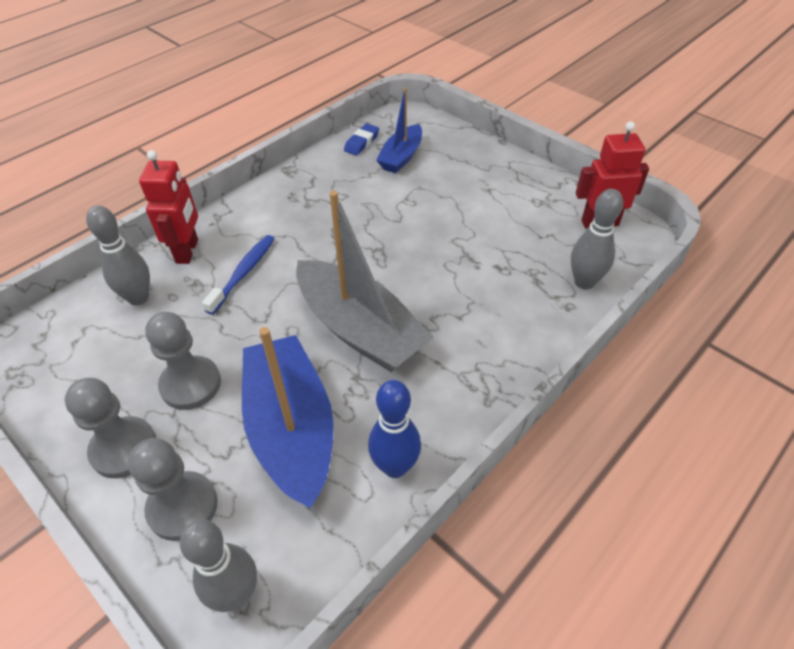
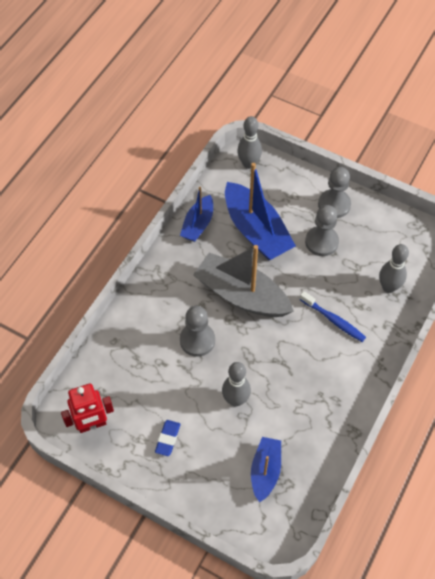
camera: 165 degrees right, 10 degrees up
(182, 507) = (290, 188): grey pawn -> grey pawn (197, 340)
(188, 251) = (382, 330): red robot -> none
(243, 273) = (333, 320): blue toothbrush -> blue toothbrush turned 60 degrees counterclockwise
(362, 142) = (307, 484): blue eraser -> blue eraser (168, 439)
(395, 466) = (198, 224): blue bowling pin -> blue boat
(584, 282) = (104, 363): grey bowling pin -> grey bowling pin (235, 400)

